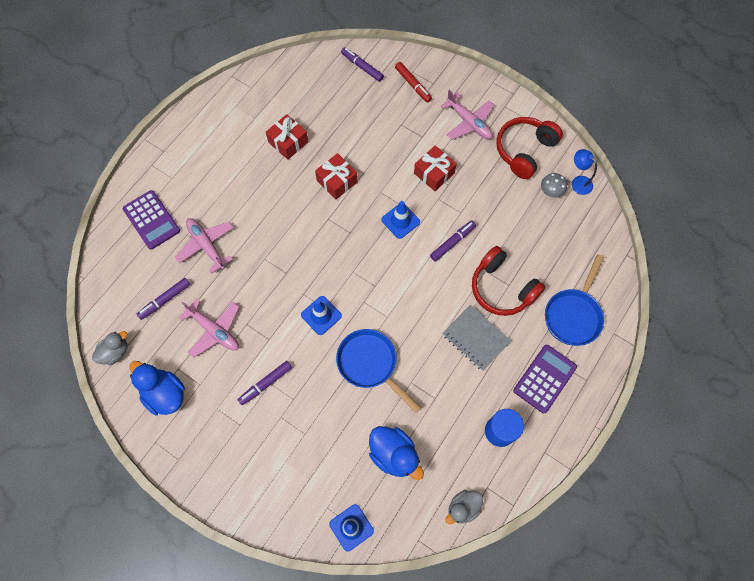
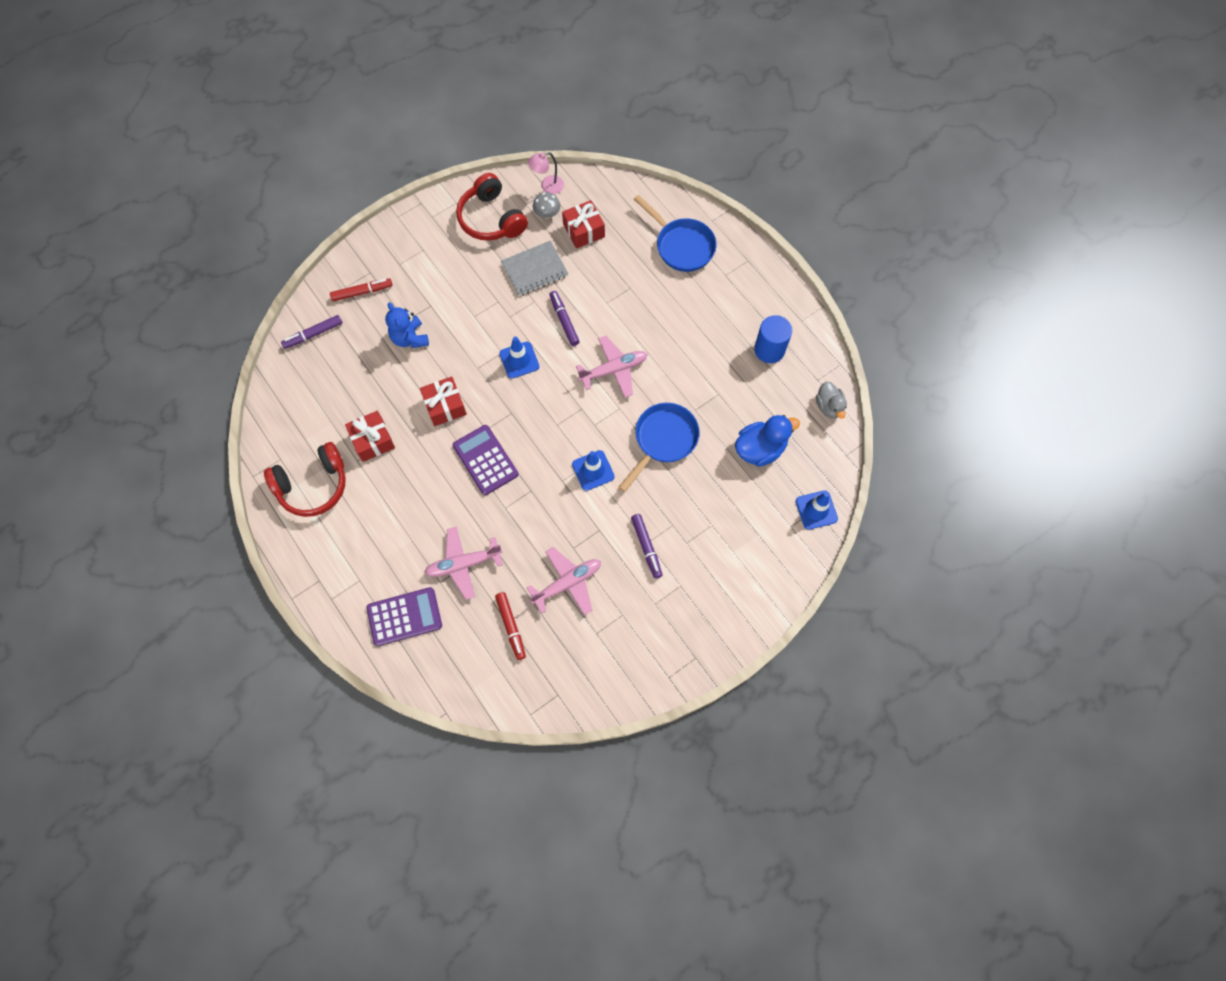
camera: 70 degrees left, 0 degrees up
(115, 352) = (551, 696): grey duck -> none
(165, 300) = (511, 626): purple marker -> red marker
(165, 394) = (619, 654): blue duck -> none
(370, 364) = (663, 440): blue pan -> blue pan turned 150 degrees clockwise
(386, 133) = (410, 338): none -> blue teddy bear
(434, 173) = (479, 310): red gift -> red gift (584, 230)
(469, 122) = (435, 256): pink plane -> pink plane (614, 370)
(476, 338) = (672, 337): grey notebook -> grey notebook (534, 270)
(502, 288) = (631, 295): red headphones -> red headphones (313, 485)
(544, 378) = (733, 294): purple calculator -> purple calculator (485, 460)
(578, 182) = (547, 187): blue lamp -> pink lamp

